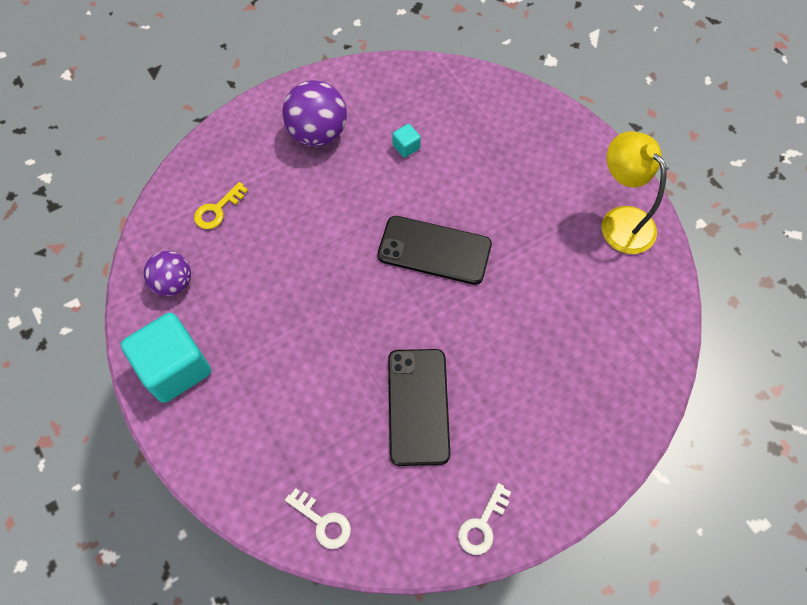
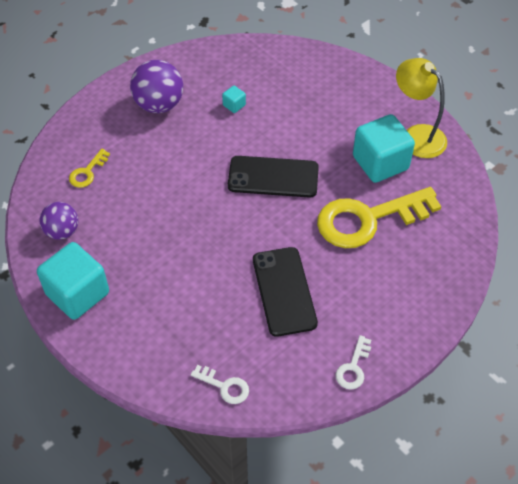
camera: 10 degrees left, 10 degrees down
(539, 325) = (368, 219): none -> yellow key
(568, 251) = (380, 163): none -> turquoise cube

